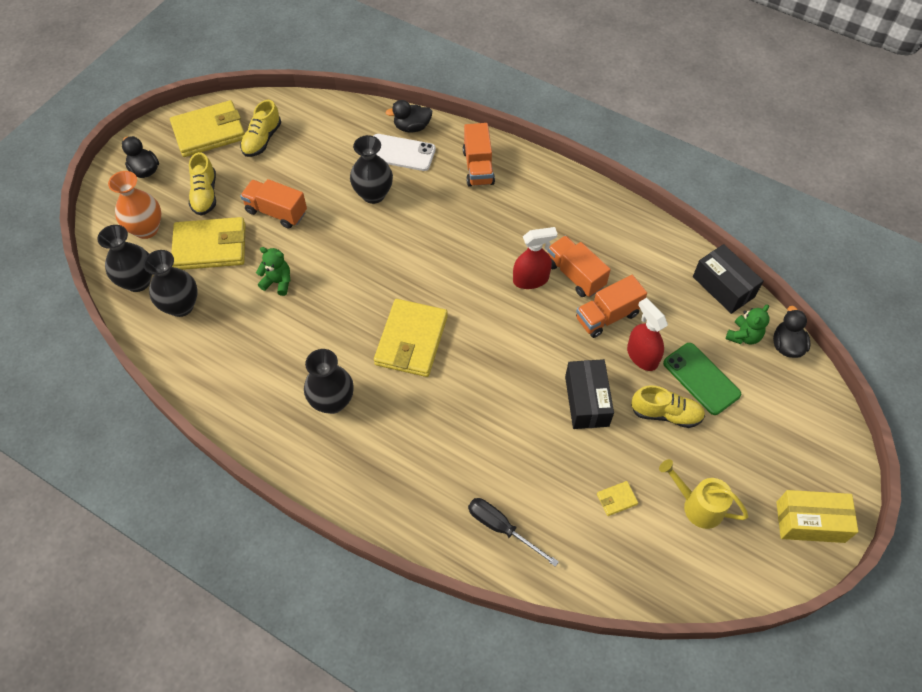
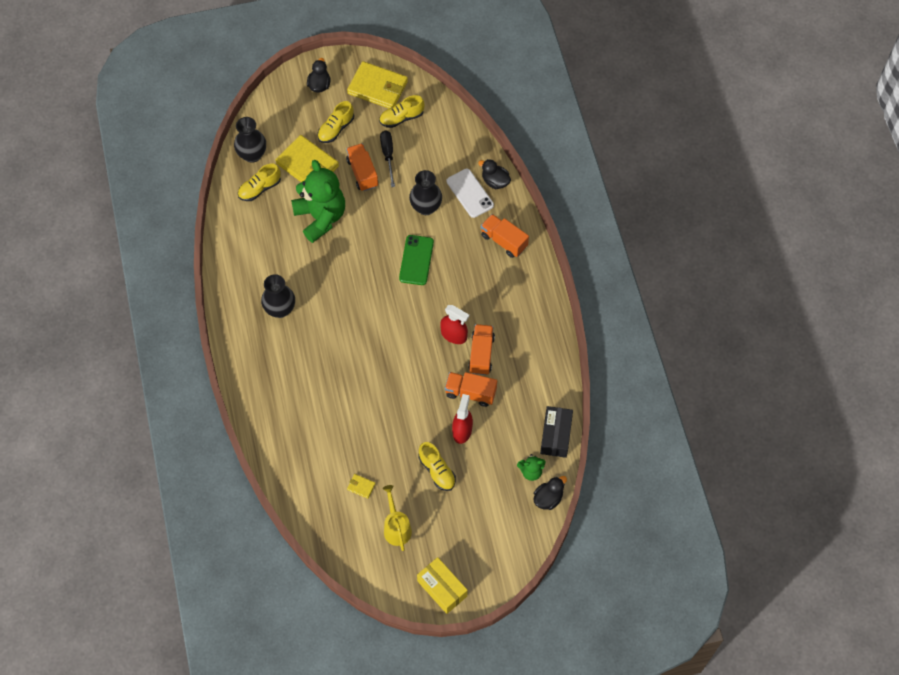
camera: 45 degrees right, 5 degrees up
(146, 229) = (285, 125): orange vase -> none
(181, 306) = (260, 188): black vase -> yellow shoe
(278, 282) = (321, 217): green teddy bear -> green teddy bear, size x2.23
(411, 340) = (353, 312): yellow wallet -> none
(478, 167) = (504, 241): orange truck -> orange truck turned 90 degrees clockwise
(502, 528) = (291, 447): black screwdriver -> black screwdriver (388, 155)
(586, 401) = (404, 426): black box -> none
(701, 378) = (478, 471): green phone -> green phone (416, 260)

